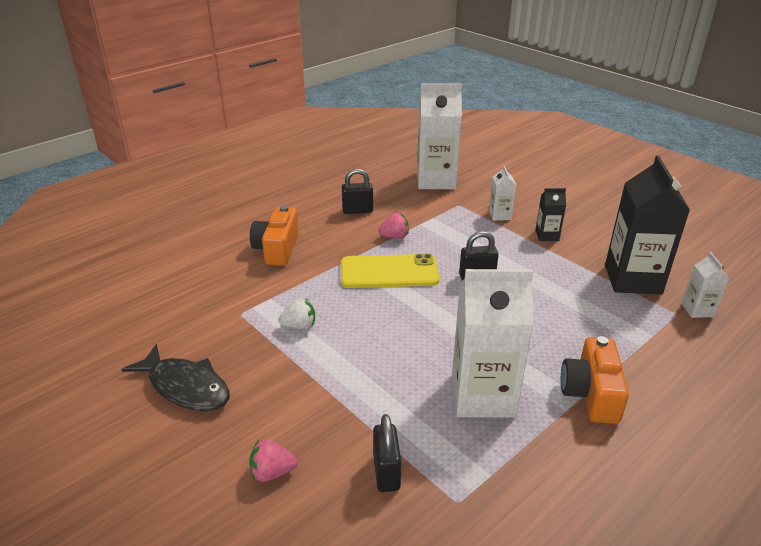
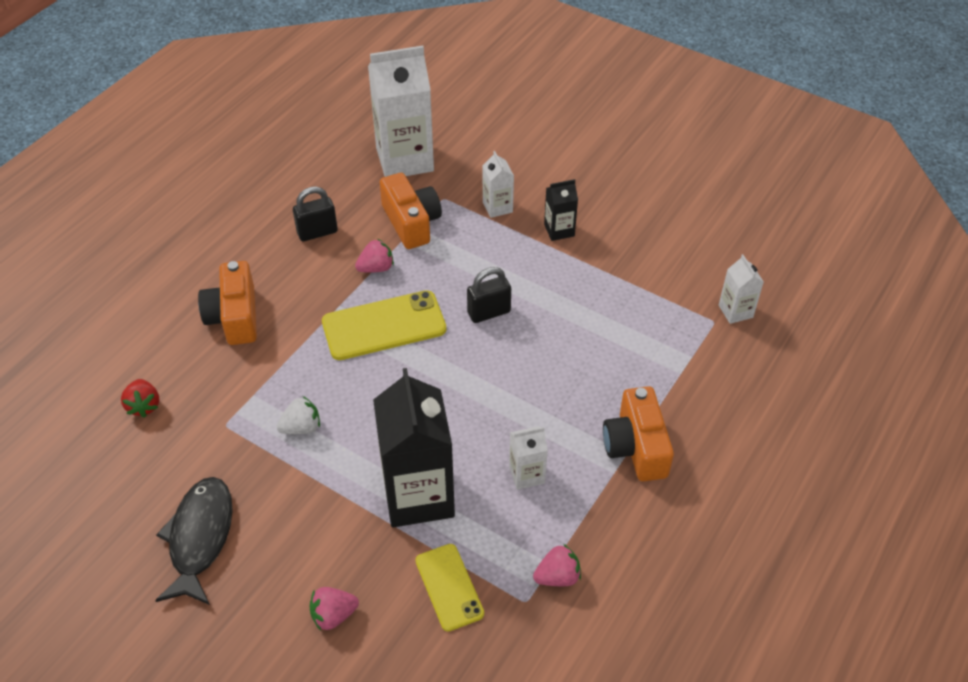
camera: 15 degrees left, 15 degrees up
(185, 291) = (144, 406): none -> red strawberry
(185, 387) = (200, 538): black fish -> black fish turned 105 degrees counterclockwise
(386, 472) = (449, 587): black padlock -> yellow phone
(430, 215) = (411, 222): none -> orange camera
(483, 395) = (526, 474): white carton -> white carton, size x0.47
(494, 486) = (557, 576): none -> pink strawberry
(632, 279) = (664, 280): black carton -> black carton (418, 495)

